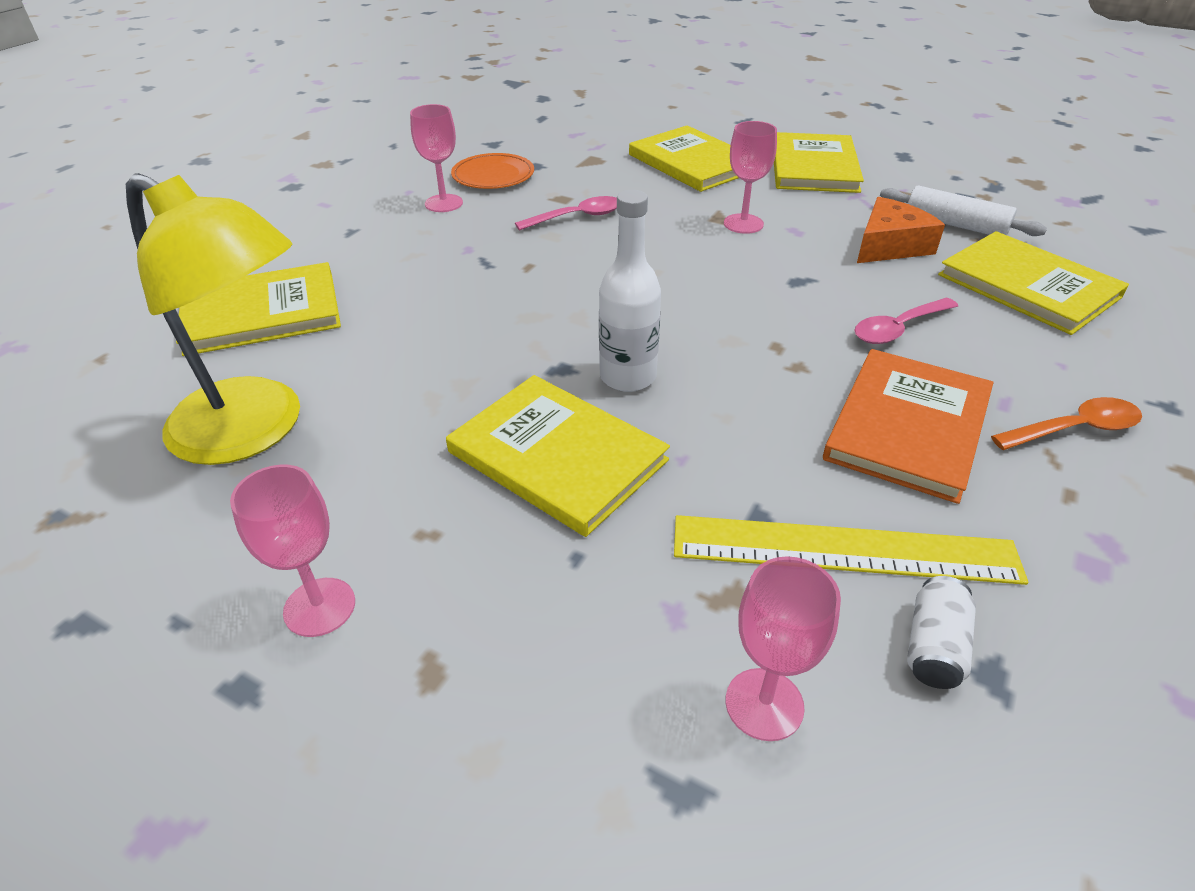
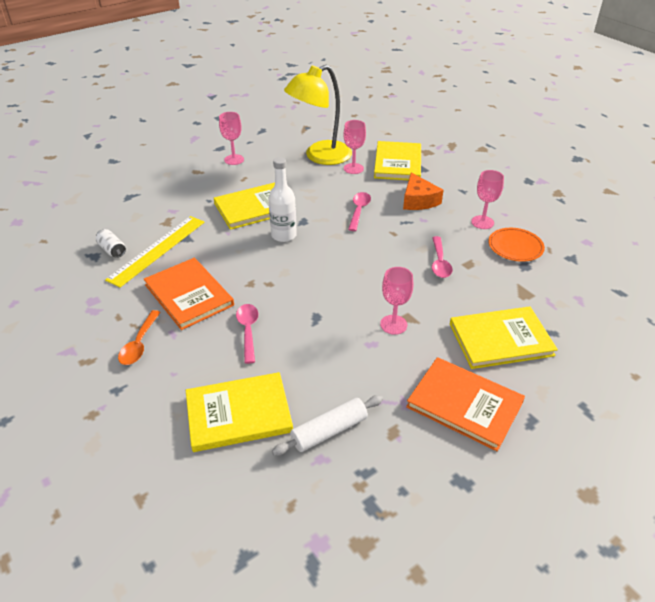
camera: 115 degrees right, 0 degrees up
(479, 315) = (359, 210): none -> pink spoon
(764, 704) = (133, 215): pink goblet -> pink goblet (353, 168)
(814, 167) = (464, 404): yellow book -> orange book
(889, 246) = (325, 377): orange cheese -> orange cheese (418, 200)

